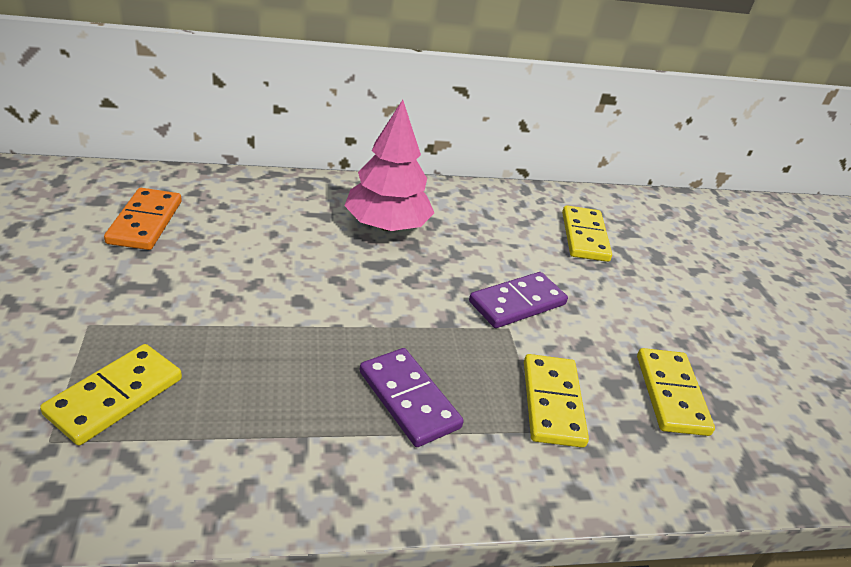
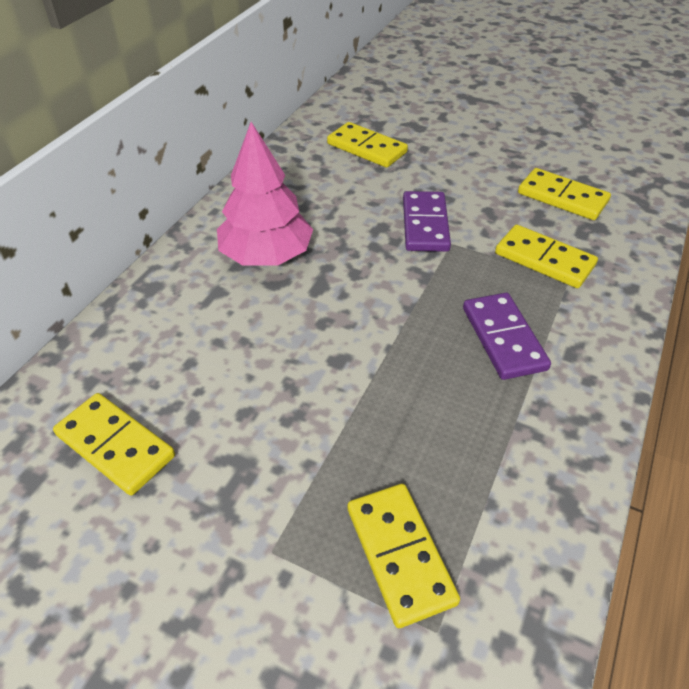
camera: 50 degrees left, 10 degrees up
(145, 222) = (115, 445): orange domino -> yellow domino
(409, 399) = (503, 338): purple domino -> purple domino turned 75 degrees clockwise

